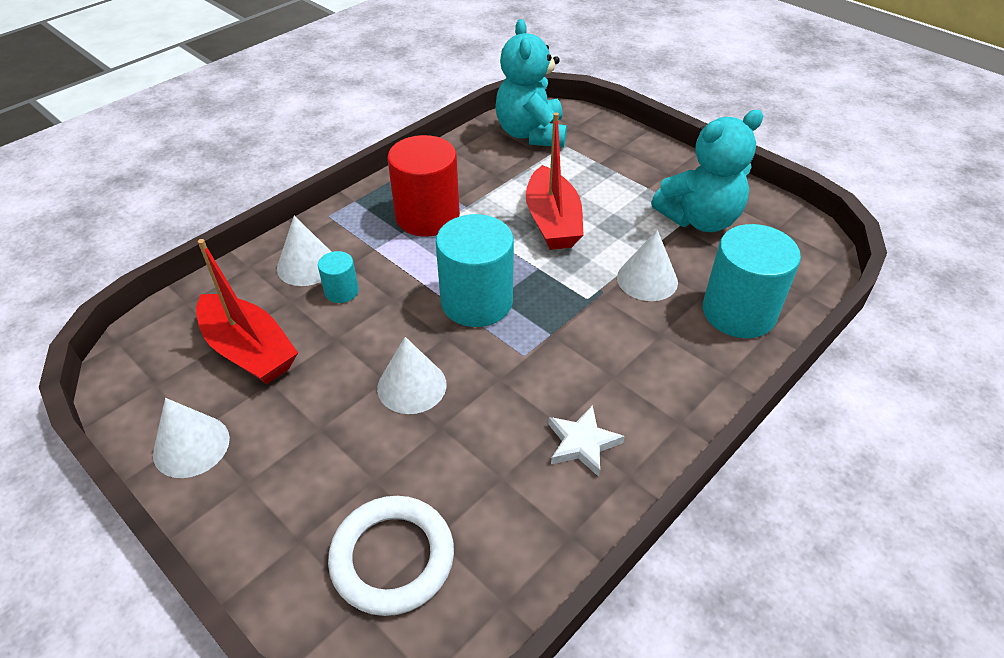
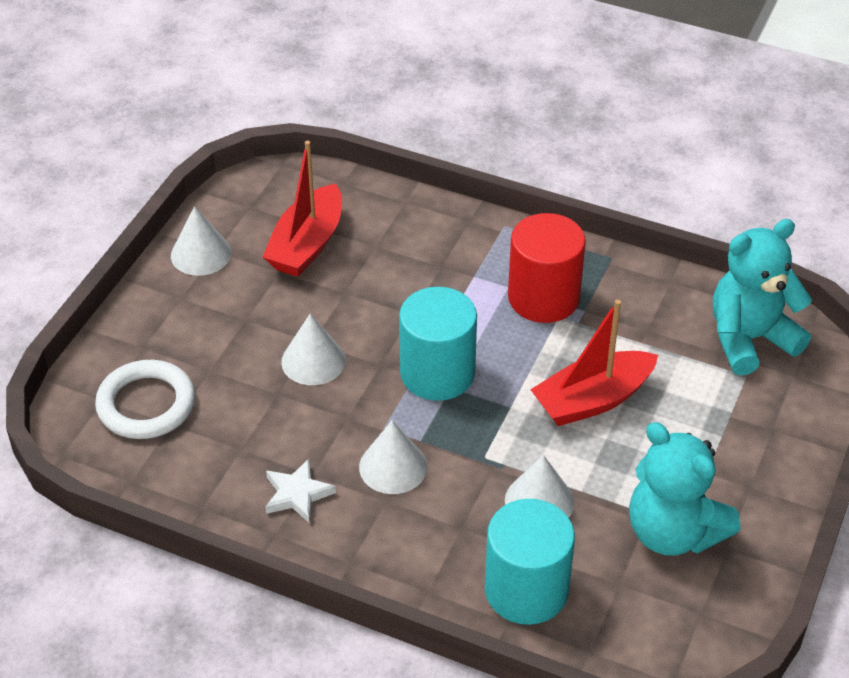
camera: 70 degrees right, 0 degrees up
(307, 265) = (426, 238): white cone -> white cone (393, 466)
(341, 291) = (404, 274): turquoise cylinder -> none

